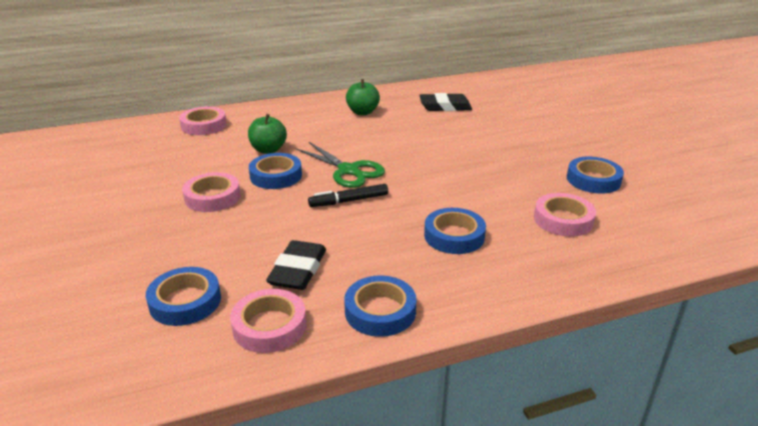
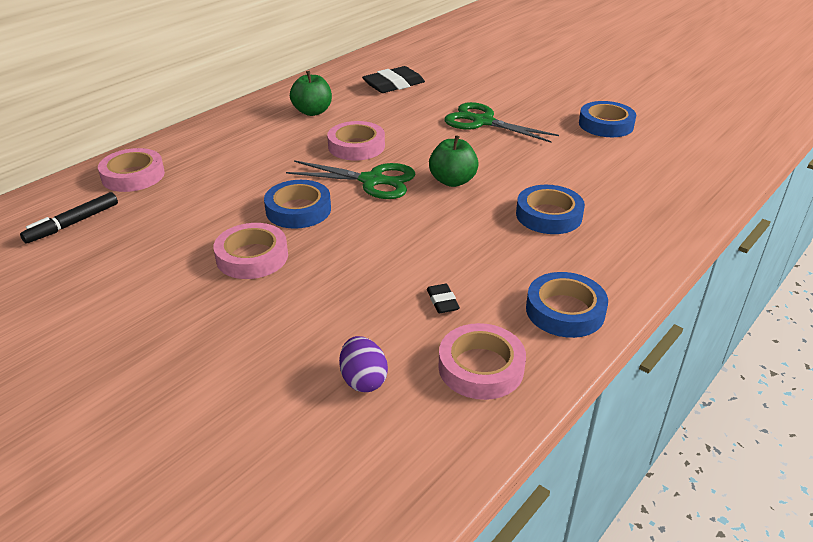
camera: 30 degrees left, 5 degrees up
(185, 301) = (363, 380): blue tape -> purple egg
(268, 150) = (253, 183): green apple -> green apple (452, 181)
(298, 270) = (442, 301): black eraser -> black eraser, size x0.49
(349, 201) = (410, 213): black marker -> black marker (73, 223)
(484, 150) = (482, 122): none -> green scissors
(563, 220) = (621, 169): pink tape -> pink tape (356, 146)

